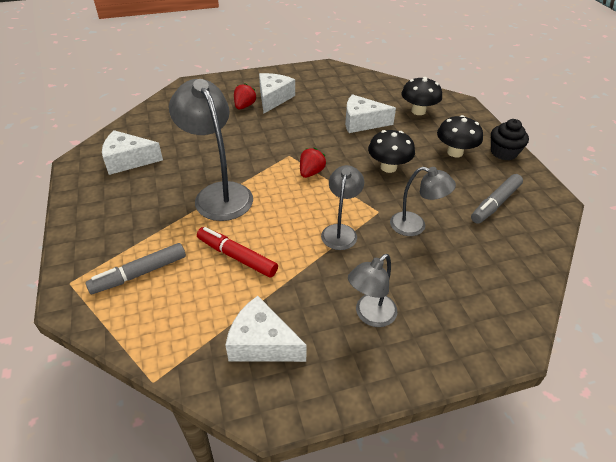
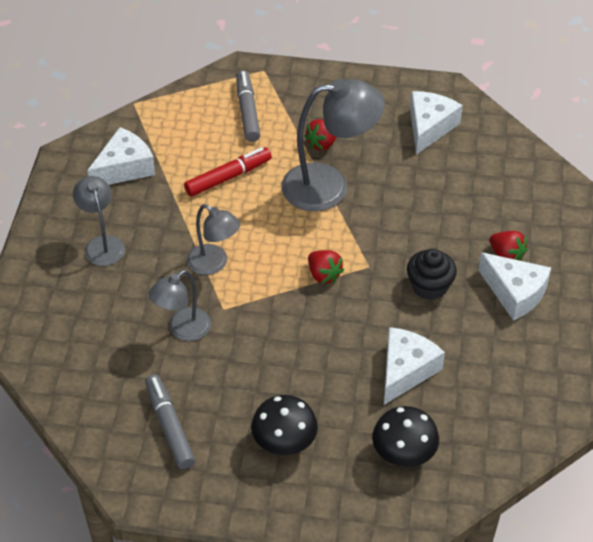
camera: 115 degrees right, 5 degrees up
(168, 211) = (322, 143): none -> red strawberry
(388, 167) = (293, 354): black mushroom -> none
(503, 152) = (253, 502): black cupcake -> black cupcake (429, 286)

